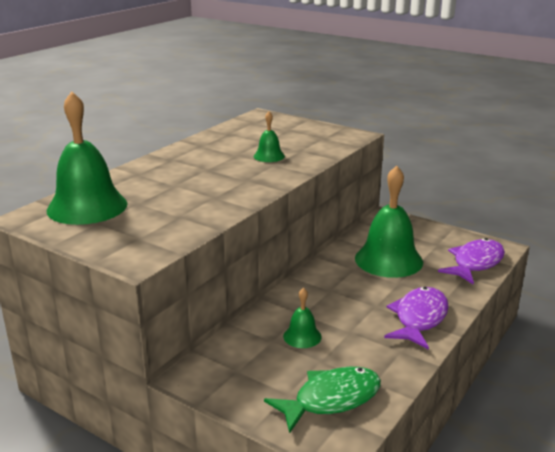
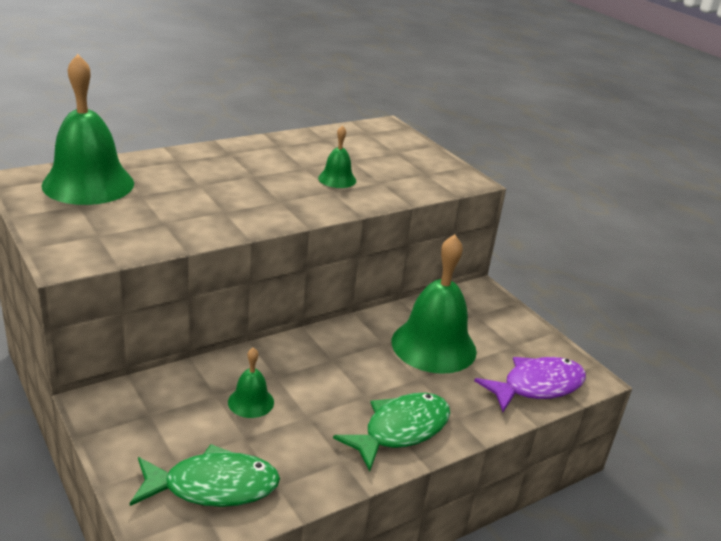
camera: 20 degrees right, 5 degrees up
(419, 318) = (401, 430): purple fish -> green fish

